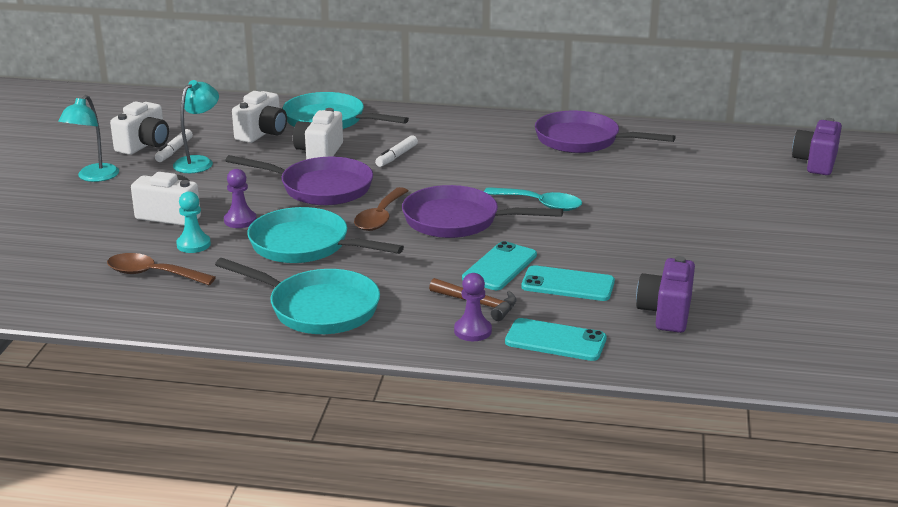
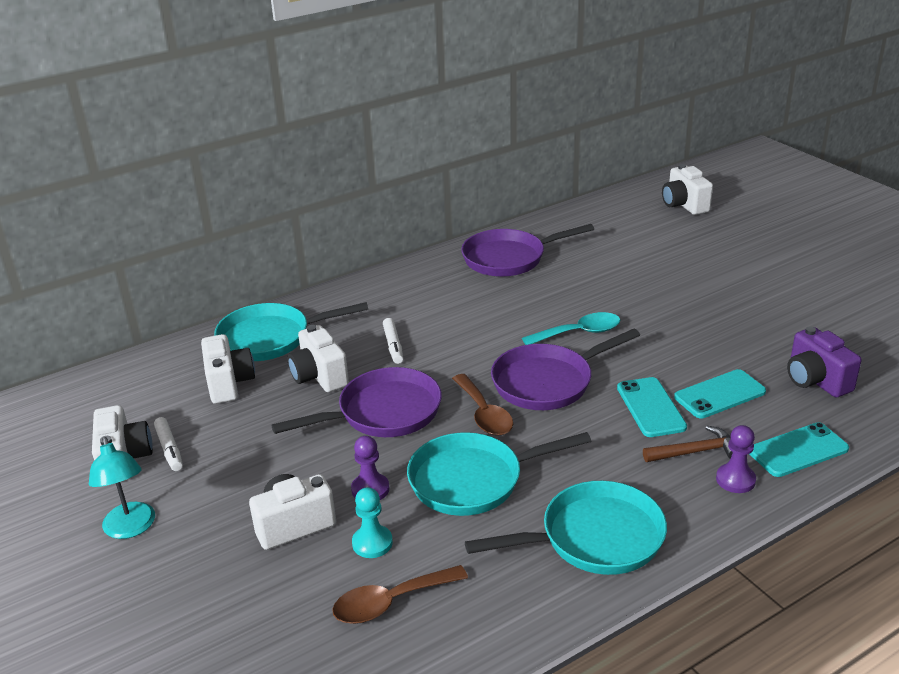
camera: 40 degrees left, 5 degrees up
(198, 162) = (217, 448): turquoise lamp -> none
(815, 163) = (684, 205): purple camera -> white camera

